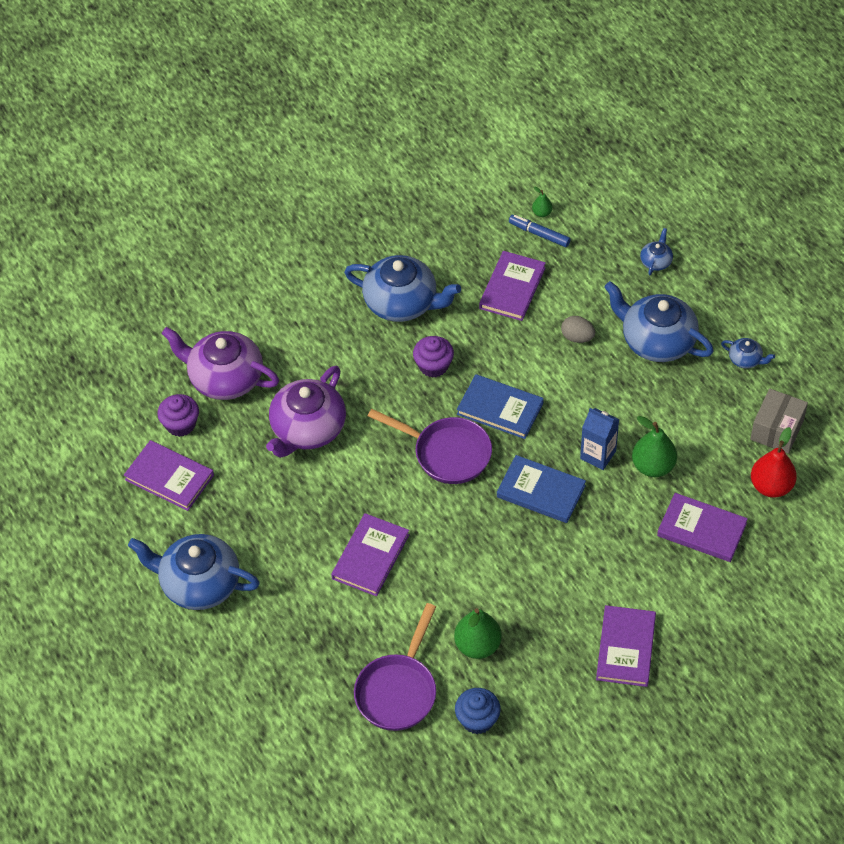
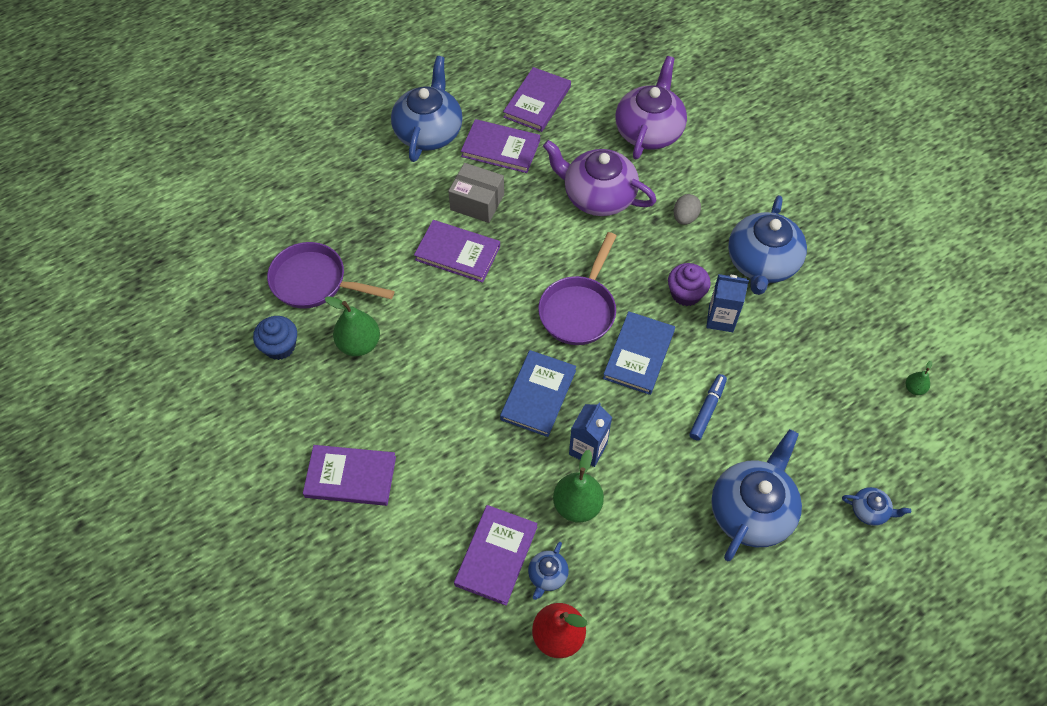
camera: 85 degrees right, 5 degrees up
(180, 424) = (594, 104): purple cupcake -> none
(463, 341) = (721, 319): none -> blue carton
(512, 288) = (800, 362): purple book -> purple book (500, 148)
(539, 234) = (882, 386): blue marker -> blue marker (707, 409)
(577, 337) = (743, 427): grey egg -> grey egg (685, 217)
(745, 359) = (739, 612): blue teapot -> blue teapot (547, 575)
(777, 430) = (639, 646): grey box -> grey box (477, 202)

